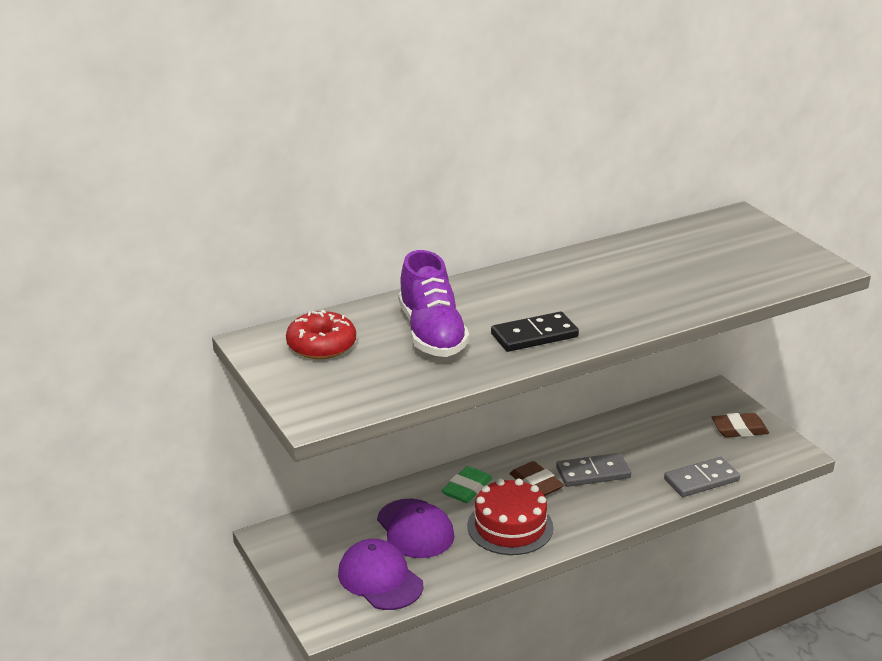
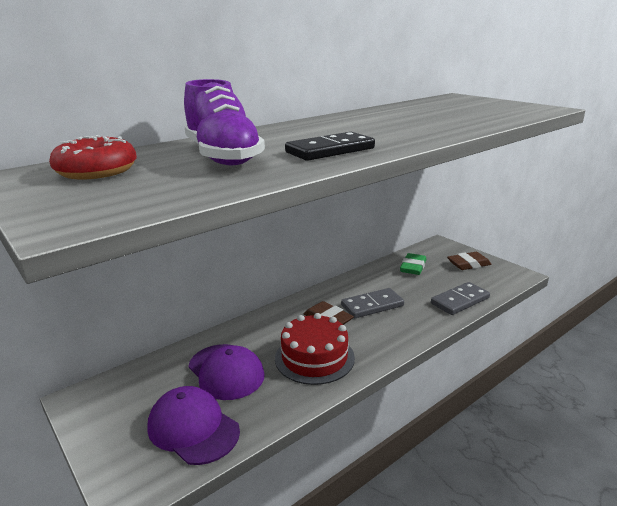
camera: 10 degrees left, 5 degrees down
(467, 489) = (269, 330): green eraser -> green eraser (413, 267)

